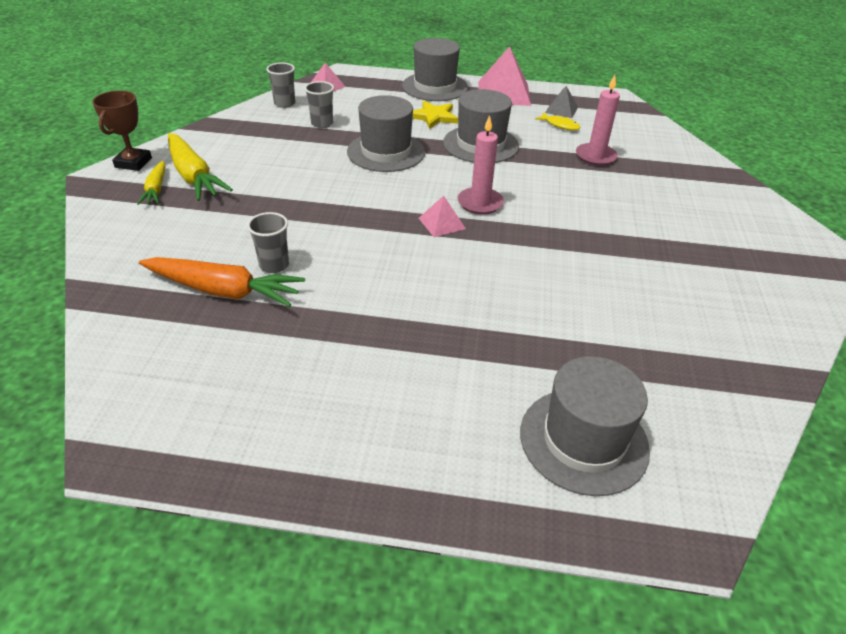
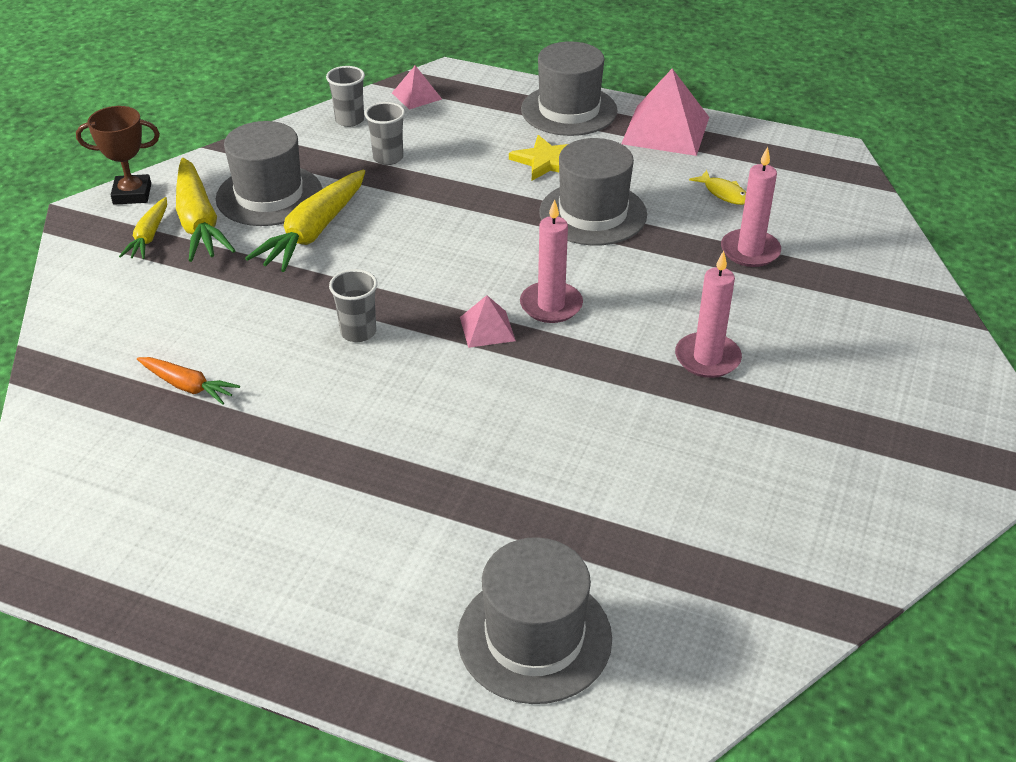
camera: 15 degrees right, 0 degrees up
(133, 163) = (132, 194): brown trophy -> brown trophy turned 60 degrees clockwise
(224, 291) = (188, 386): orange carrot -> orange carrot, size x0.57
(274, 265) = (256, 360): grey cup -> grey cup (358, 332)
(286, 174) = (314, 232): none -> yellow carrot
(386, 152) = (457, 212): grey hat -> grey hat (269, 195)
(561, 110) = (739, 167): grey pyramid -> none
(604, 224) = (707, 358): none -> pink candle

